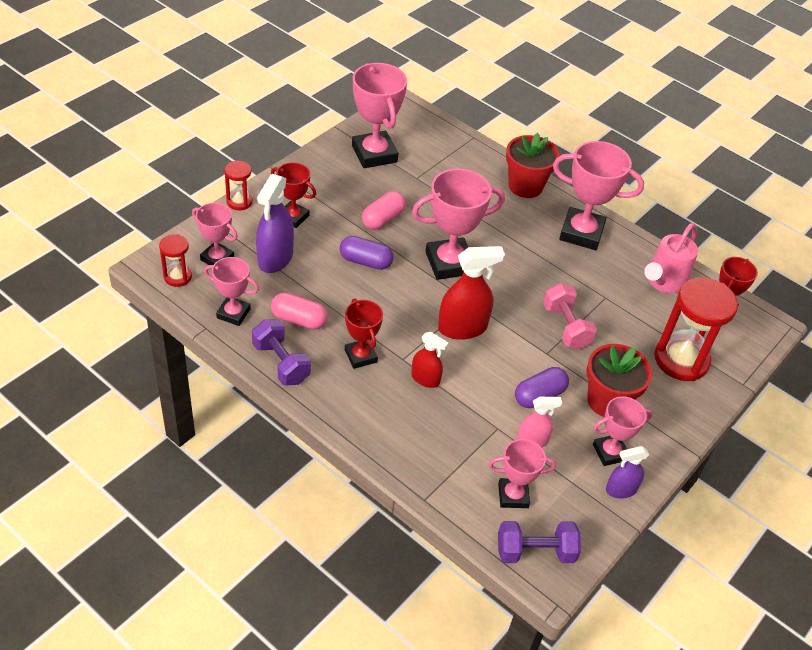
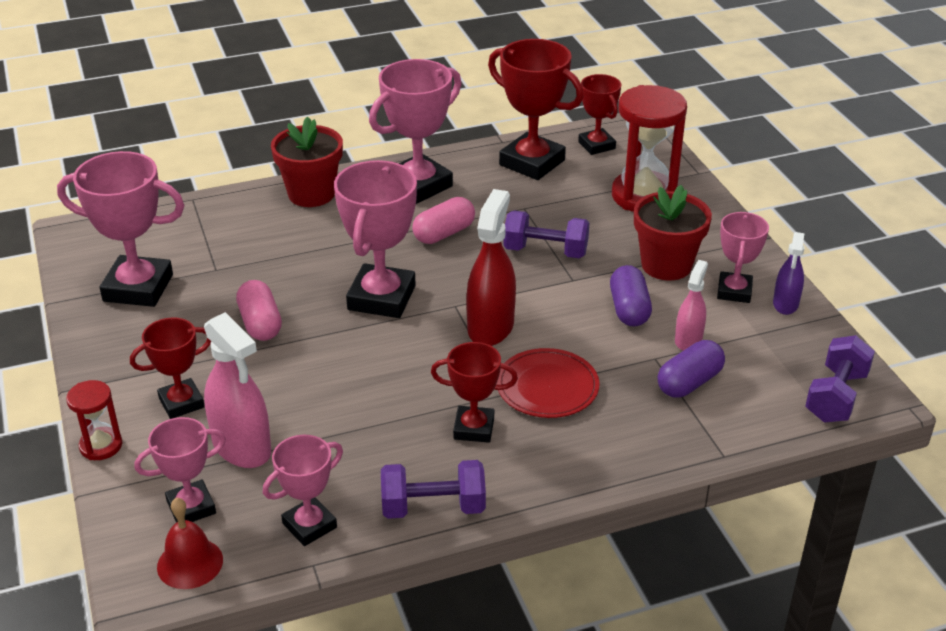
camera: 55 degrees left, 10 degrees down
(177, 277) = (190, 563): red hourglass -> red bell
(275, 258) = (242, 447): purple spray bottle -> pink spray bottle
(299, 320) = (371, 463): pink capsule -> pink capsule (444, 233)
(365, 261) = (320, 366): purple capsule -> purple capsule (689, 382)
(425, 379) = (547, 387): red spray bottle -> red plate
(513, 495) = (754, 383): pink trophy -> none
(566, 327) = (545, 251): pink dumbbell -> purple dumbbell
(663, 282) = (532, 162): pink watering can -> red trophy

